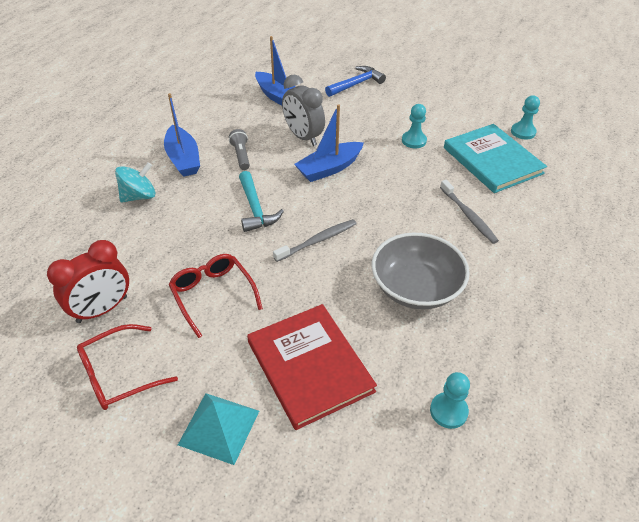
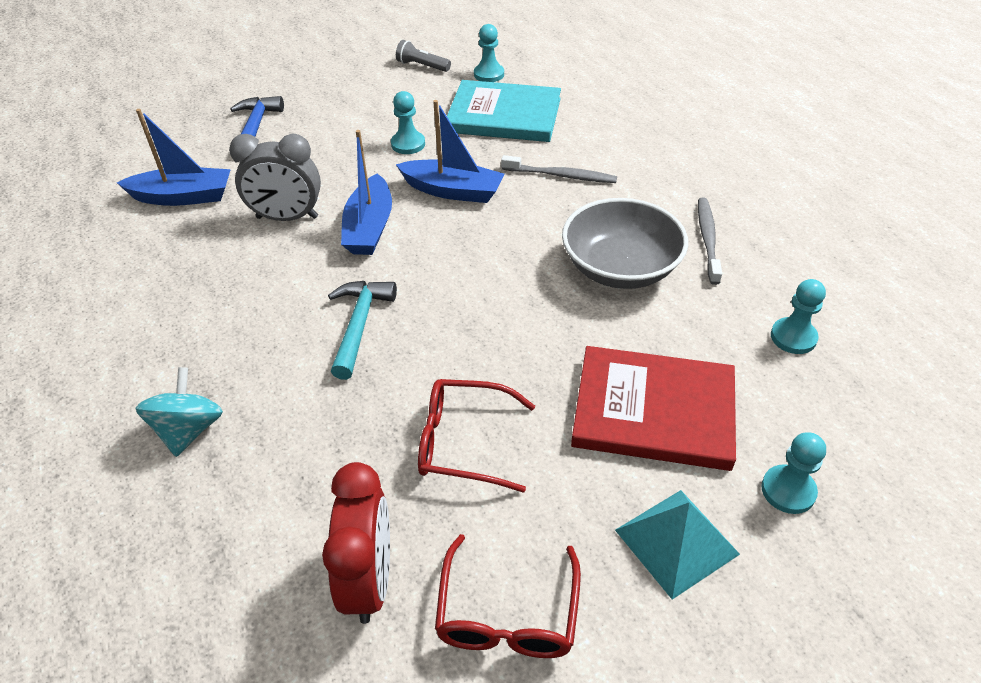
camera: 50 degrees left, 0 degrees up
(183, 159) = (175, 345): blue boat -> blue boat (453, 191)
(241, 155) = (246, 287): grey flashlight -> grey flashlight (422, 66)
(255, 209) = (359, 325): turquoise hammer -> turquoise hammer turned 105 degrees counterclockwise
(305, 469) = (788, 490): none -> turquoise pawn
(318, 240) = (474, 301): grey toothbrush -> grey toothbrush (707, 239)

